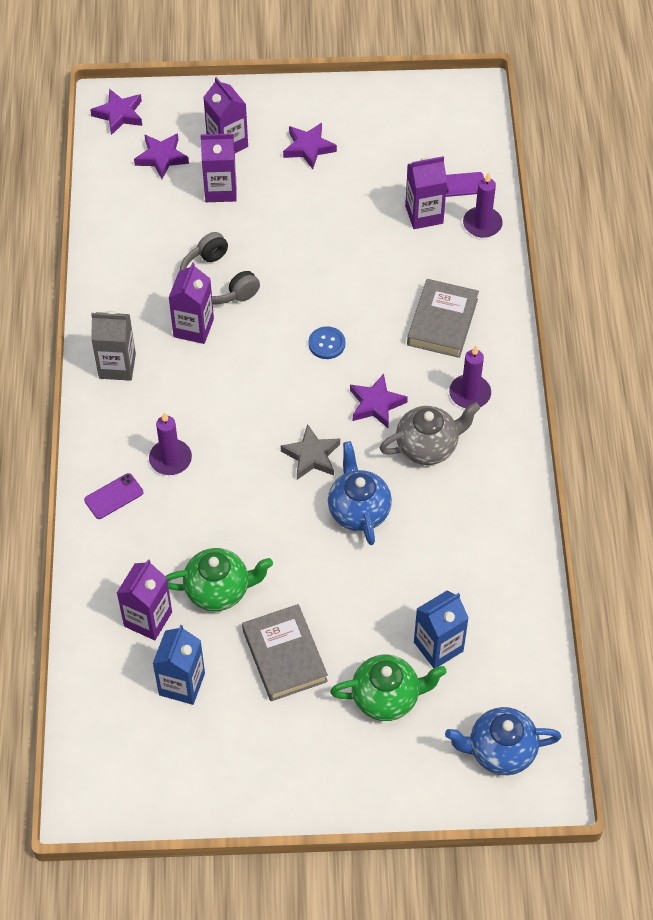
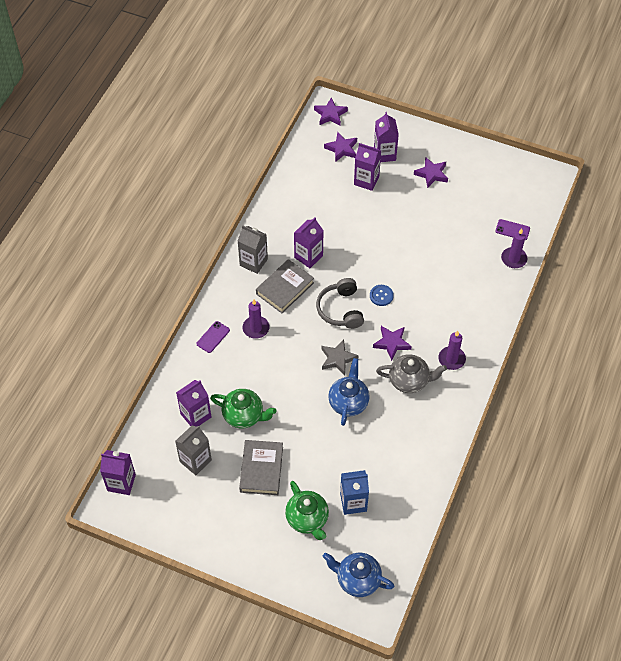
camera: 25 degrees right, 0 degrees up
(114, 496) = (213, 337): purple phone -> purple phone turned 45 degrees counterclockwise
(182, 684) = (195, 461): blue carton -> grey carton
(217, 281) = (336, 234): grey headphones -> grey headphones (341, 309)
(386, 697) = (307, 519): green teapot -> green teapot turned 45 degrees clockwise
(424, 214) = (480, 240): purple carton -> purple carton (121, 482)
(442, 322) = (457, 309): grey book -> grey book (285, 288)

